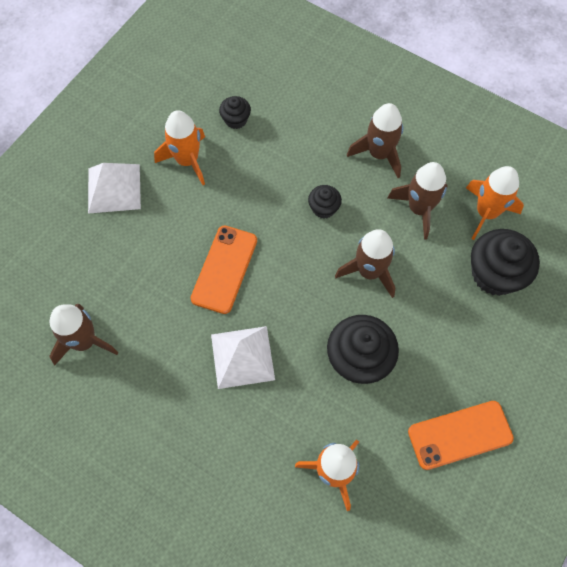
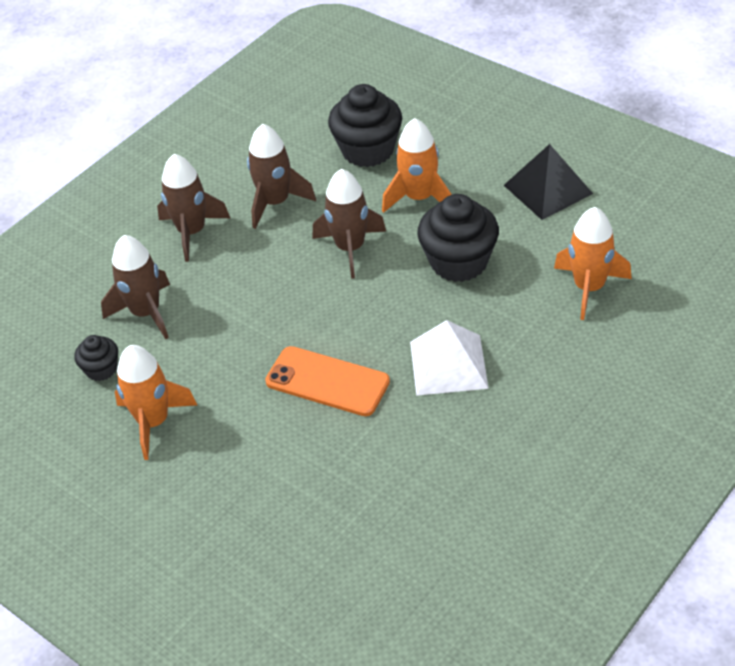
camera: 80 degrees left, 20 degrees down
(84, 341) = (414, 531): brown rocket -> brown rocket (146, 313)
(114, 188) = (179, 506): white pyramid -> none
(323, 208) = (258, 285): black cupcake -> none
(460, 435) = (548, 189): orange phone -> black pyramid
(486, 213) = (291, 150): orange rocket -> orange rocket (419, 198)

